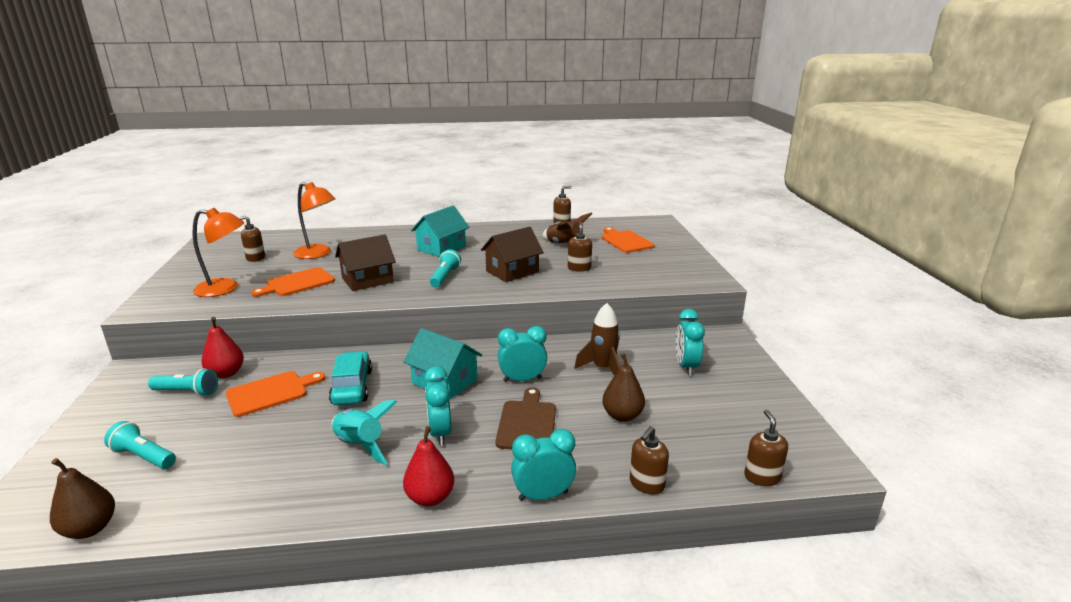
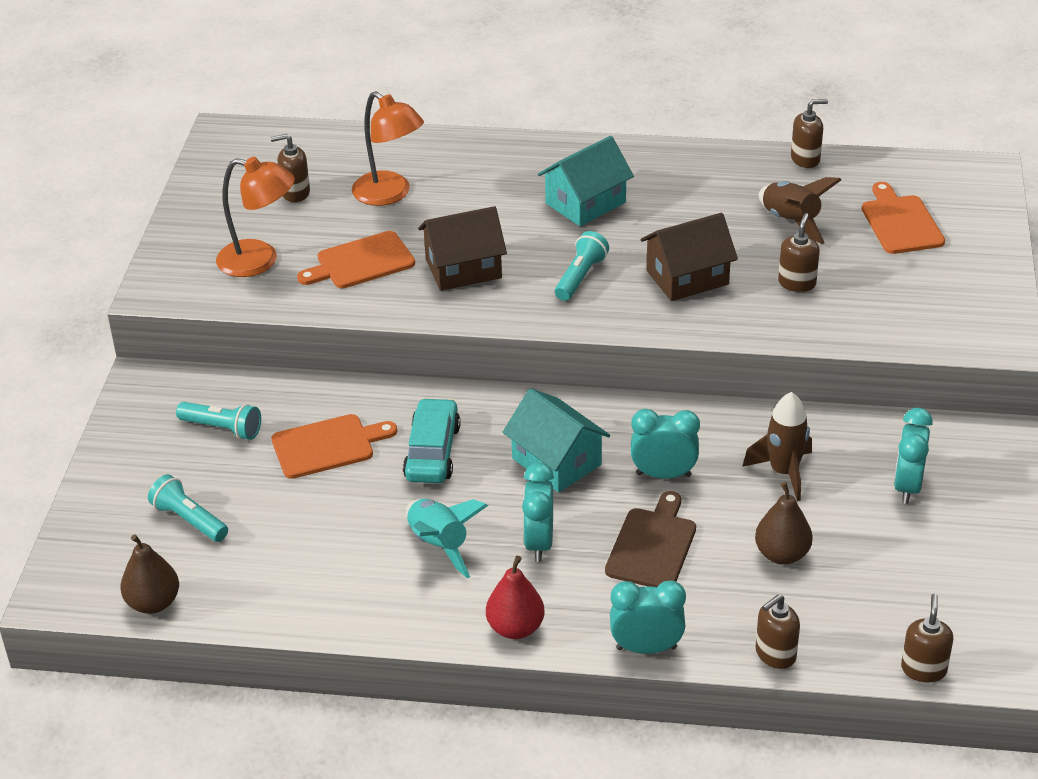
camera: 15 degrees right, 15 degrees up
(226, 373) = (267, 404): red pear -> none

